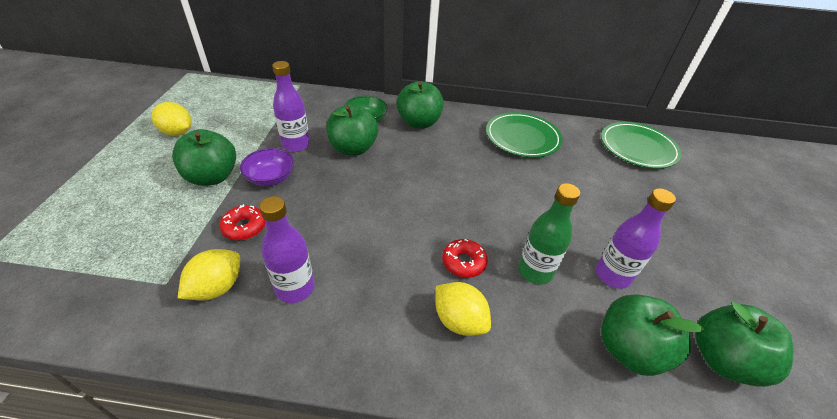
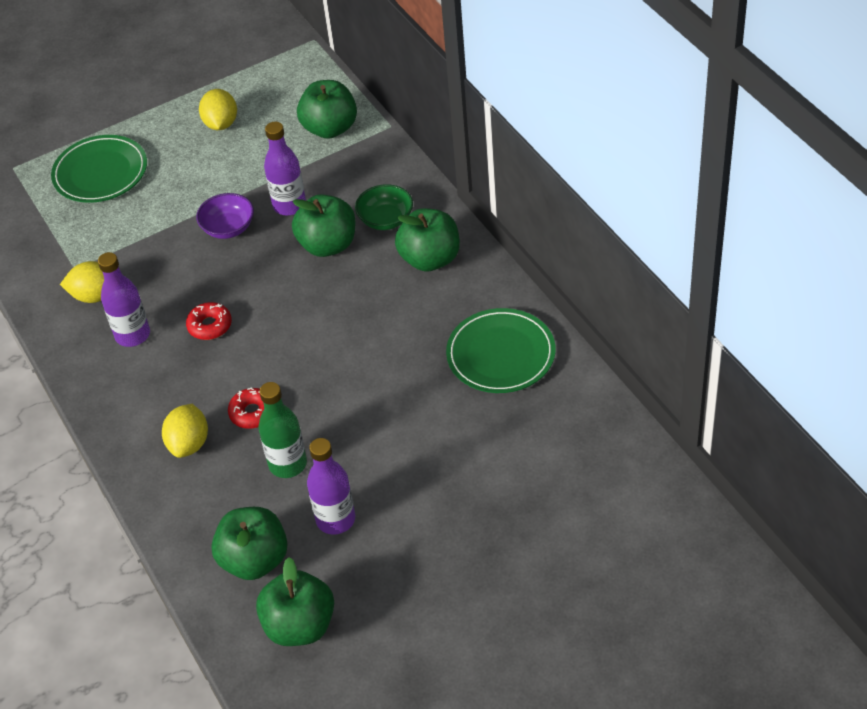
camera: 60 degrees right, 5 degrees up
(212, 177) = (192, 195): green apple -> green apple (330, 128)
(244, 227) = (160, 261): red donut -> red donut (210, 326)
(638, 148) = (602, 464): green plate -> green plate (100, 172)

